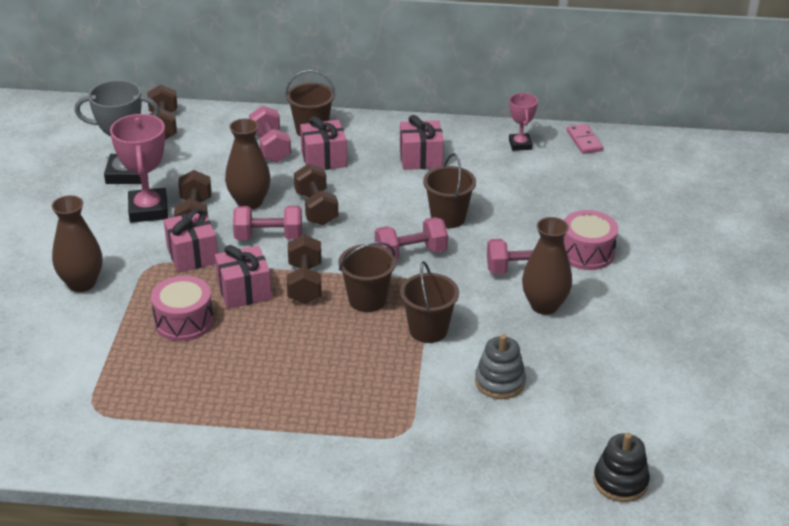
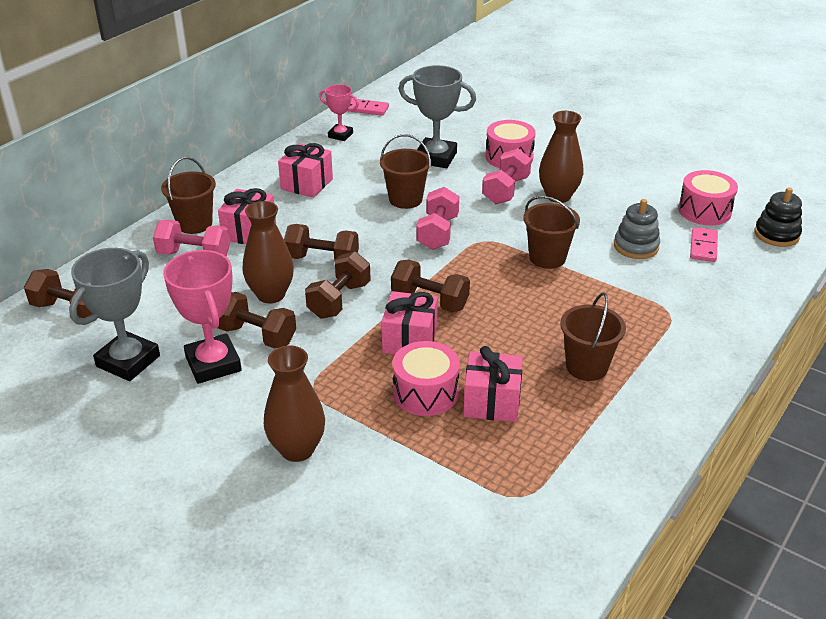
camera: 60 degrees left, 0 degrees up
(148, 210) = (213, 364): pink trophy -> pink trophy turned 45 degrees clockwise
(192, 255) = (322, 356): pink gift -> pink gift (491, 402)
(268, 237) = (339, 300): pink dumbbell -> brown dumbbell
(367, 300) = (482, 275): brown bucket -> brown bucket (586, 366)
(538, 210) = (436, 158): none -> grey trophy
(543, 430) = (703, 246): none -> pink domino
(617, 415) = (704, 211): none -> pink drum

